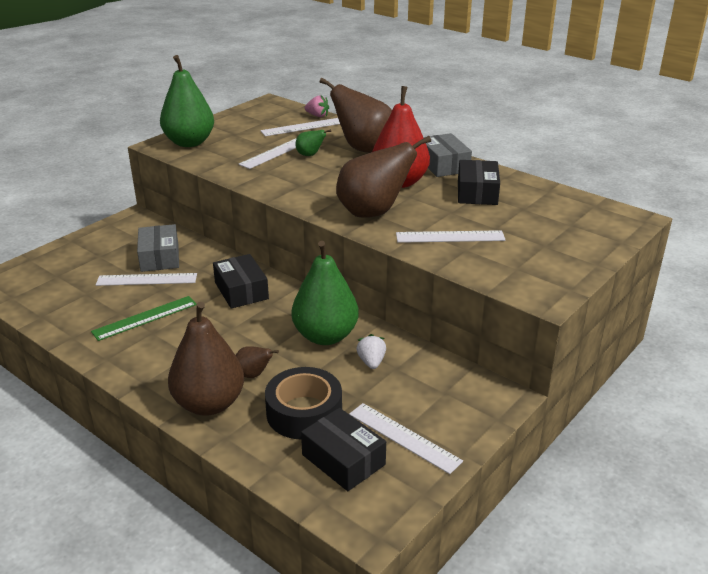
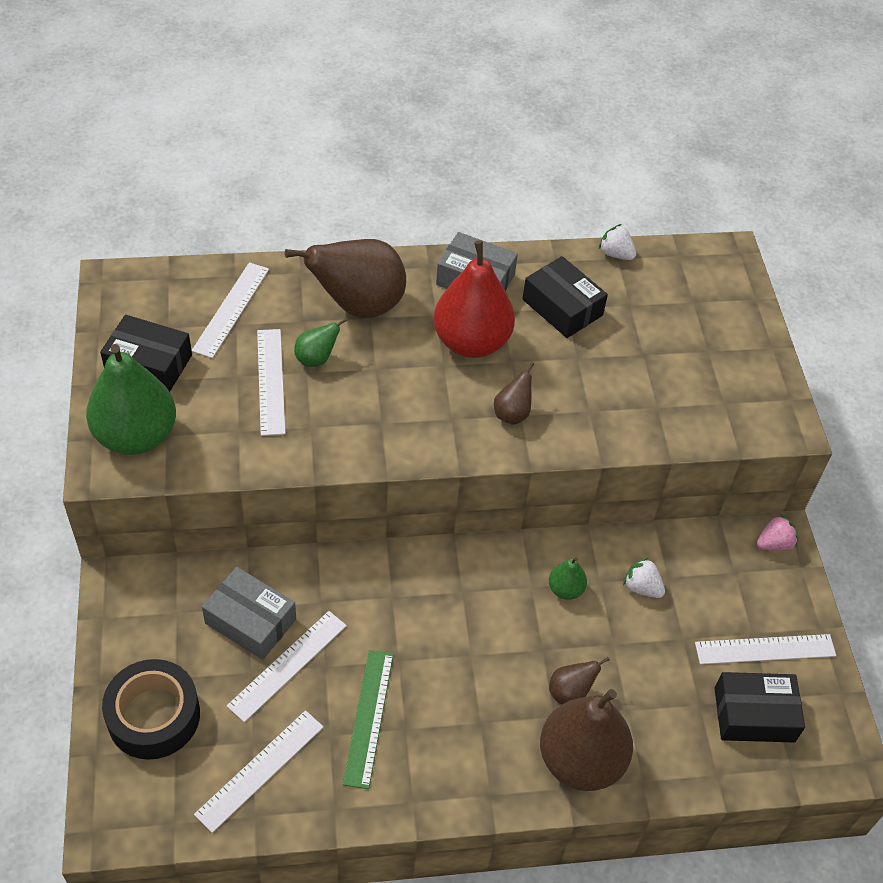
camera: 50 degrees left, 20 degrees up
(241, 291) = (409, 597): black box -> black box (149, 364)
(304, 412) = (665, 695): black tape -> black tape (154, 716)
(317, 116) = (217, 272): pink strawberry -> pink strawberry (774, 544)
(325, 336) = (565, 589): green pear -> green pear, size x0.46
(373, 213) = (512, 414): brown pear -> brown pear, size x0.46
(450, 237) = (623, 398): white ruler -> white ruler (260, 770)
(550, 189) = (615, 254): none -> white strawberry

